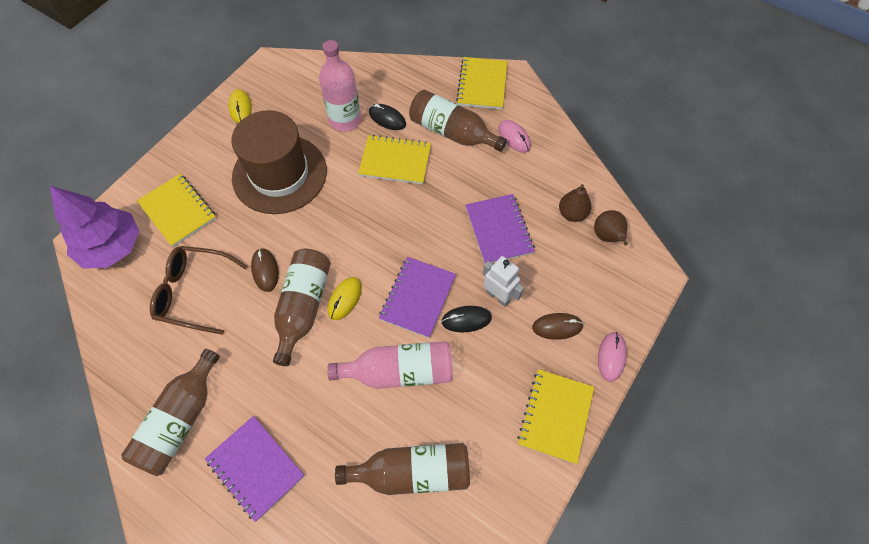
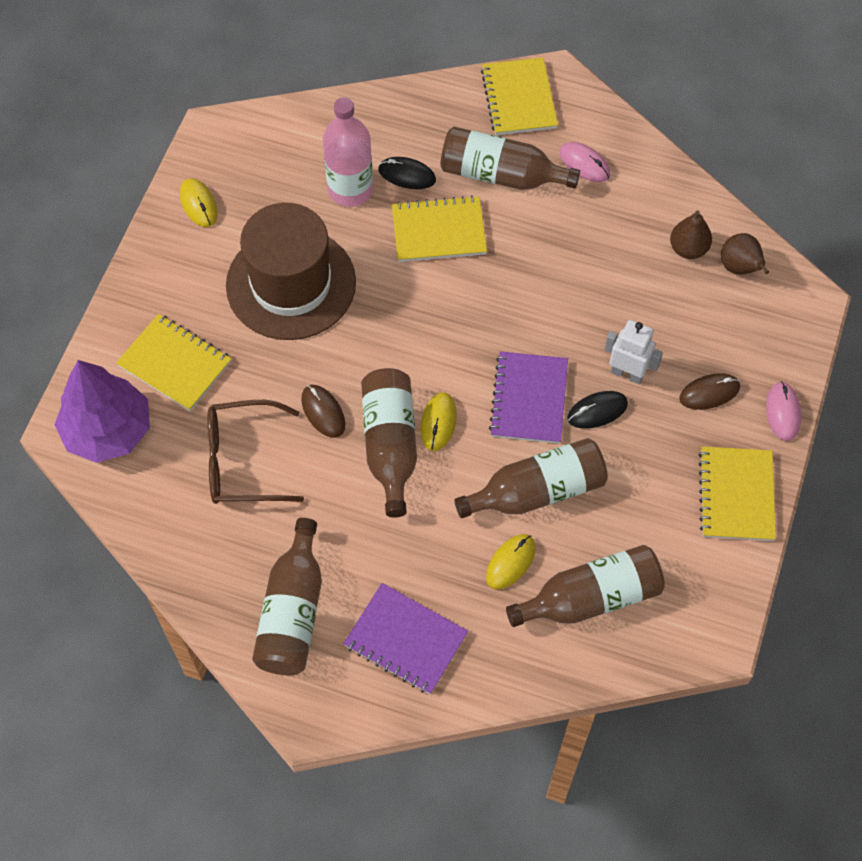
camera: 15 degrees left, 0 degrees up
(359, 425) = (510, 562): none -> yellow mouse
(400, 371) = (537, 491): pink bottle -> brown bottle
(499, 230) = (602, 291): purple notebook -> none

